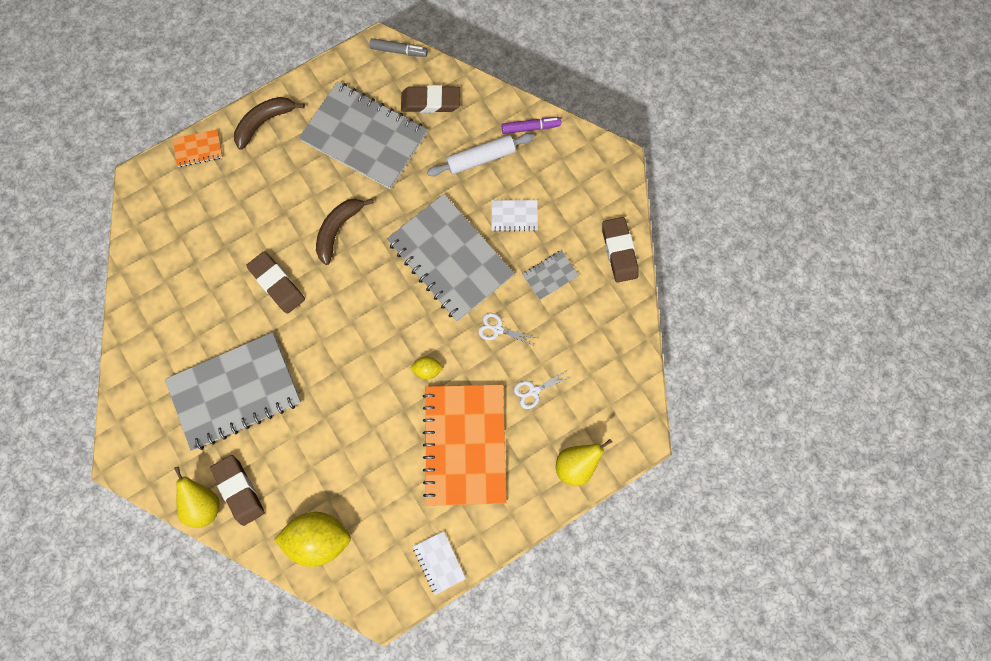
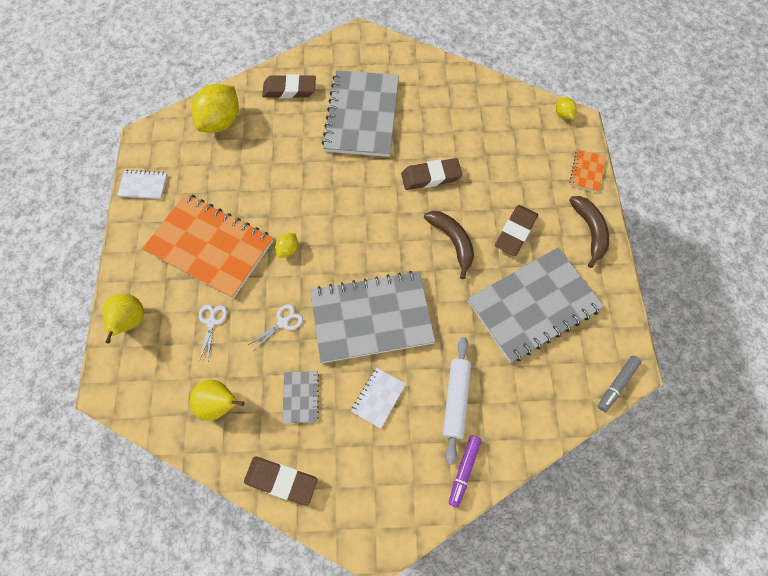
camera: 120 degrees right, 10 degrees down
(136, 197) = (563, 114): none -> yellow lemon
(205, 502) = (296, 68): yellow pear -> yellow pear (220, 404)
(430, 102) = (543, 385): brown eraser -> brown eraser (515, 232)

